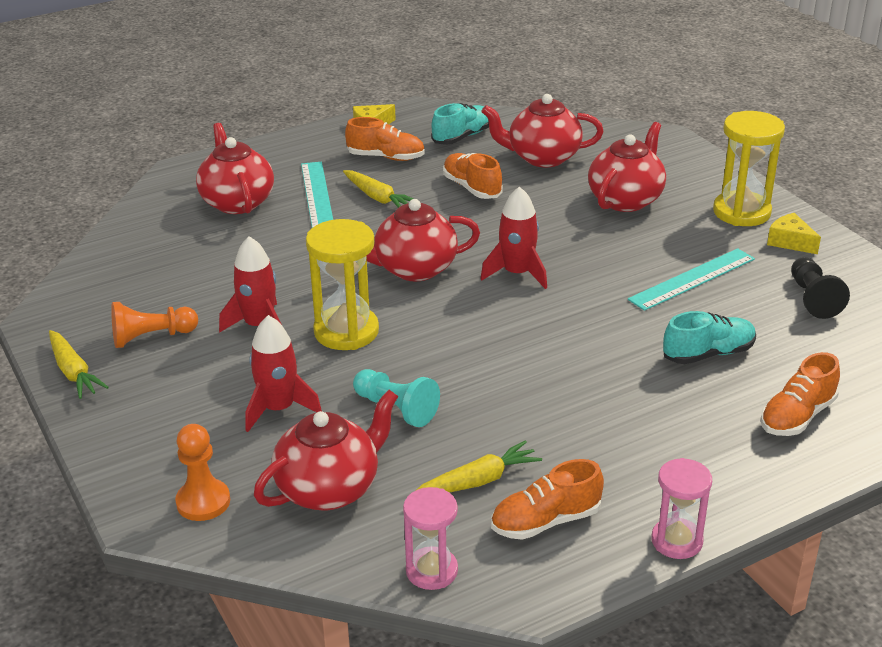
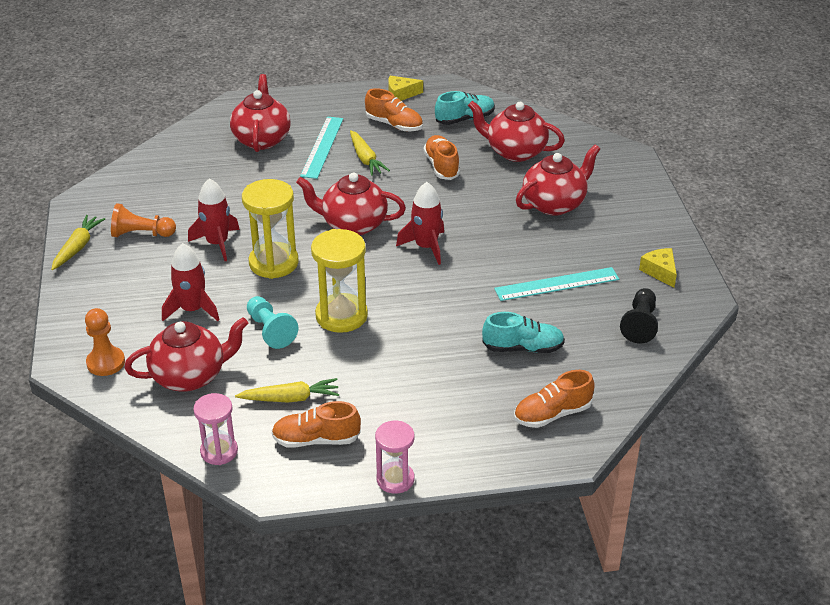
camera: 20 degrees right, 5 degrees up
(73, 372) = (77, 247): yellow carrot -> yellow carrot turned 150 degrees counterclockwise
(741, 212) = (640, 236): yellow hourglass -> yellow hourglass (341, 316)

